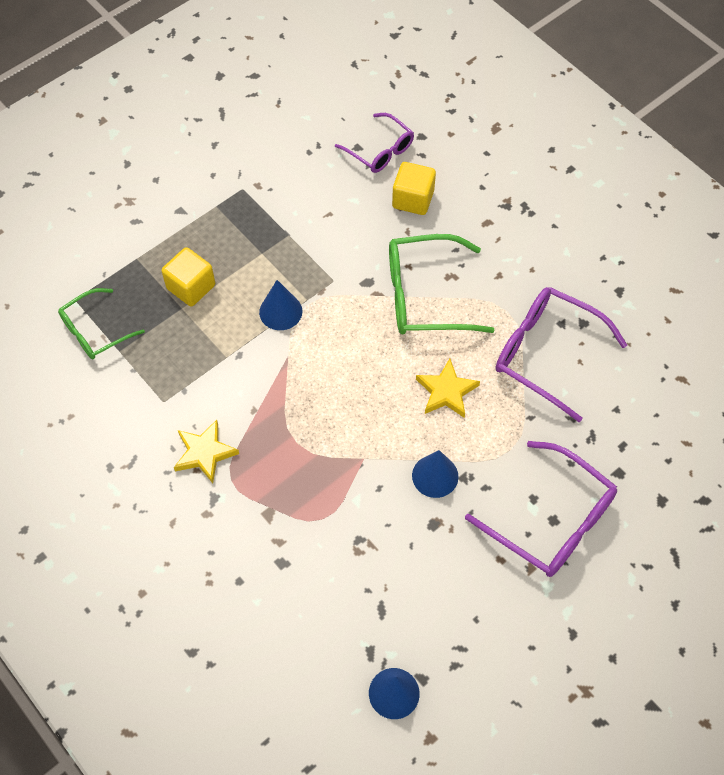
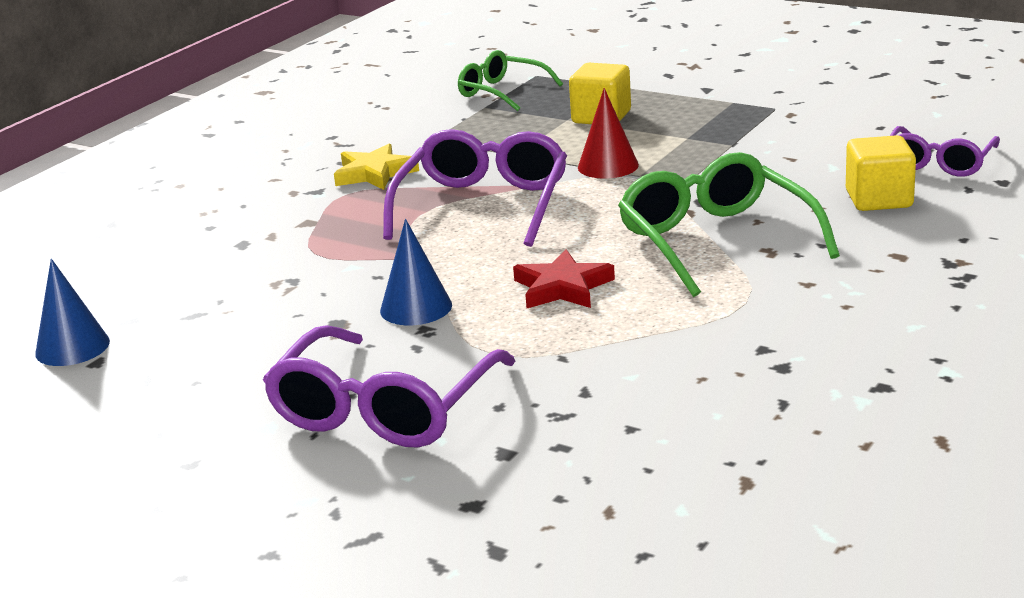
camera: 75 degrees right, 35 degrees down
(280, 311) = (608, 166): blue cone -> red cone
(446, 391) = (562, 287): yellow star -> red star
(546, 354) = (692, 347): purple glasses -> purple glasses (483, 205)

